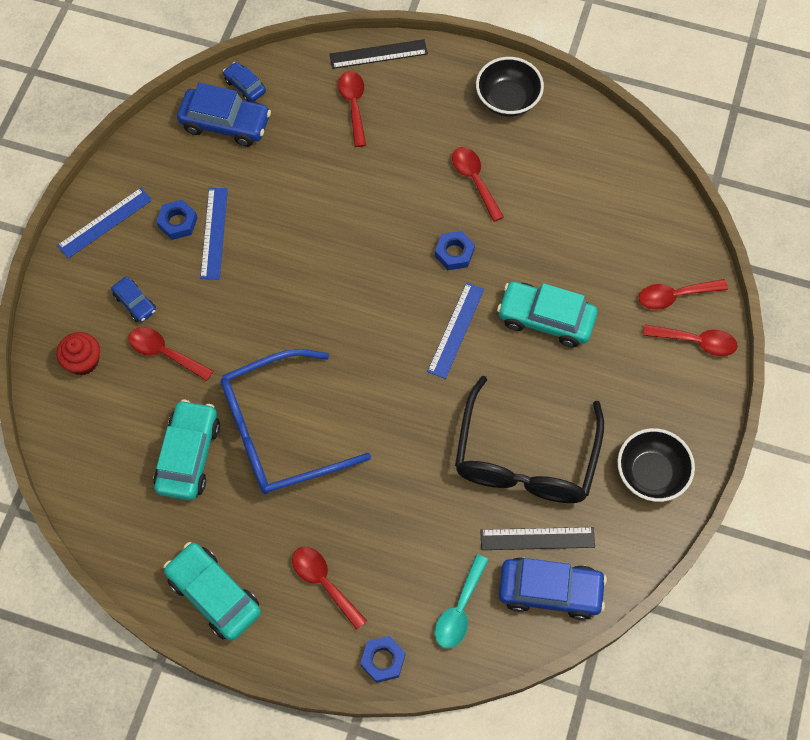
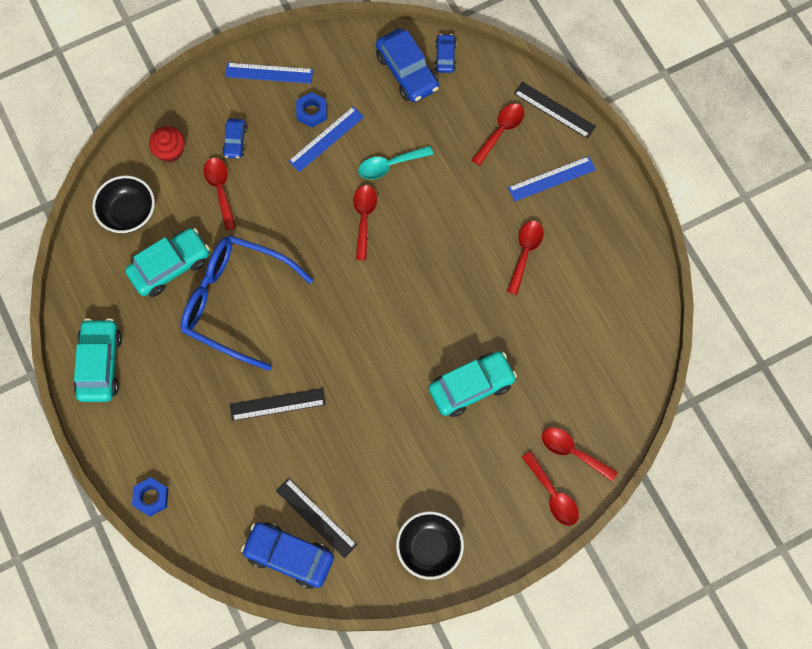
camera: 45 degrees right, 5 degrees up
(324, 583) = (166, 418): red spoon -> red spoon (364, 218)
(406, 480) = (277, 404): none -> black ruler
(454, 253) = (460, 289): blue nut -> none
(456, 330) = (407, 340): blue ruler -> blue ruler (551, 178)
(459, 609) = (225, 513): turquoise spoon -> turquoise spoon (389, 165)
(507, 99) = (607, 217): black bowl -> black bowl (128, 213)
(525, 458) = (362, 461): black glasses -> none
(545, 319) = (471, 387): turquoise car -> turquoise car turned 90 degrees clockwise
(550, 591) = (289, 556): blue car -> blue car turned 150 degrees clockwise

